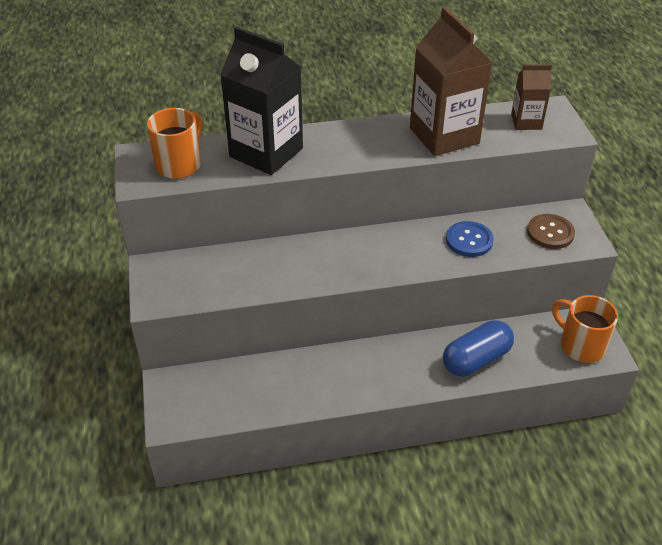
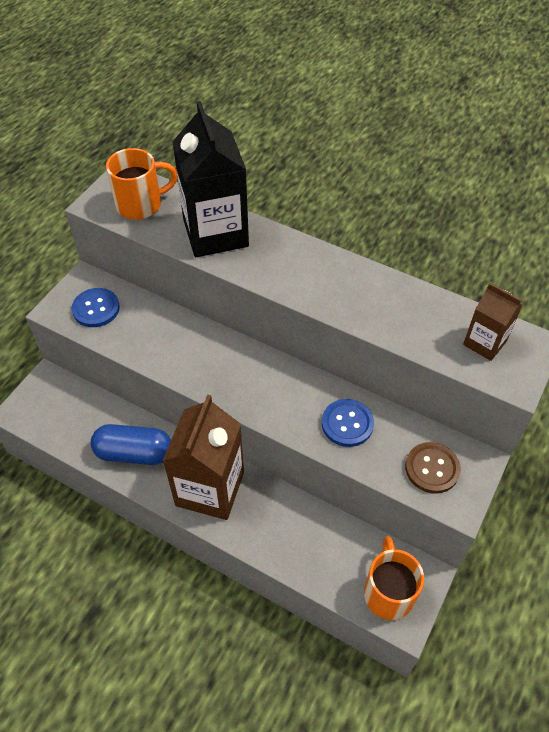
camera: 40 degrees right, 10 degrees up
(189, 280) = (96, 309): none -> blue button
(444, 136) = (385, 309): brown carton -> brown carton (210, 489)
(476, 359) = (282, 533): blue capsule -> blue capsule (134, 453)

